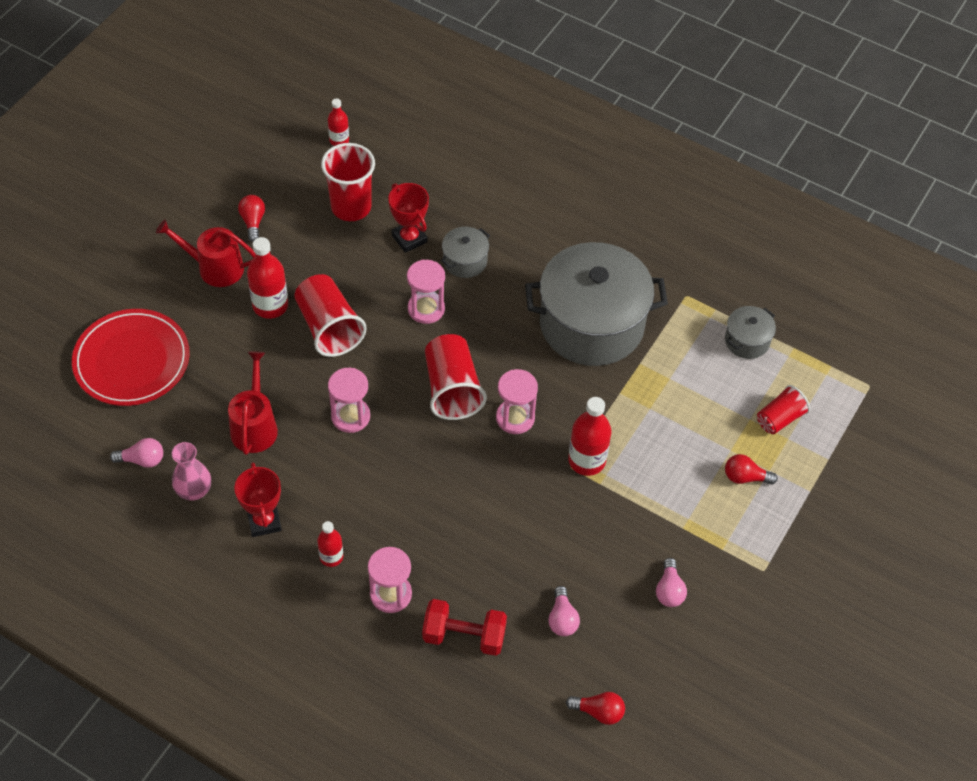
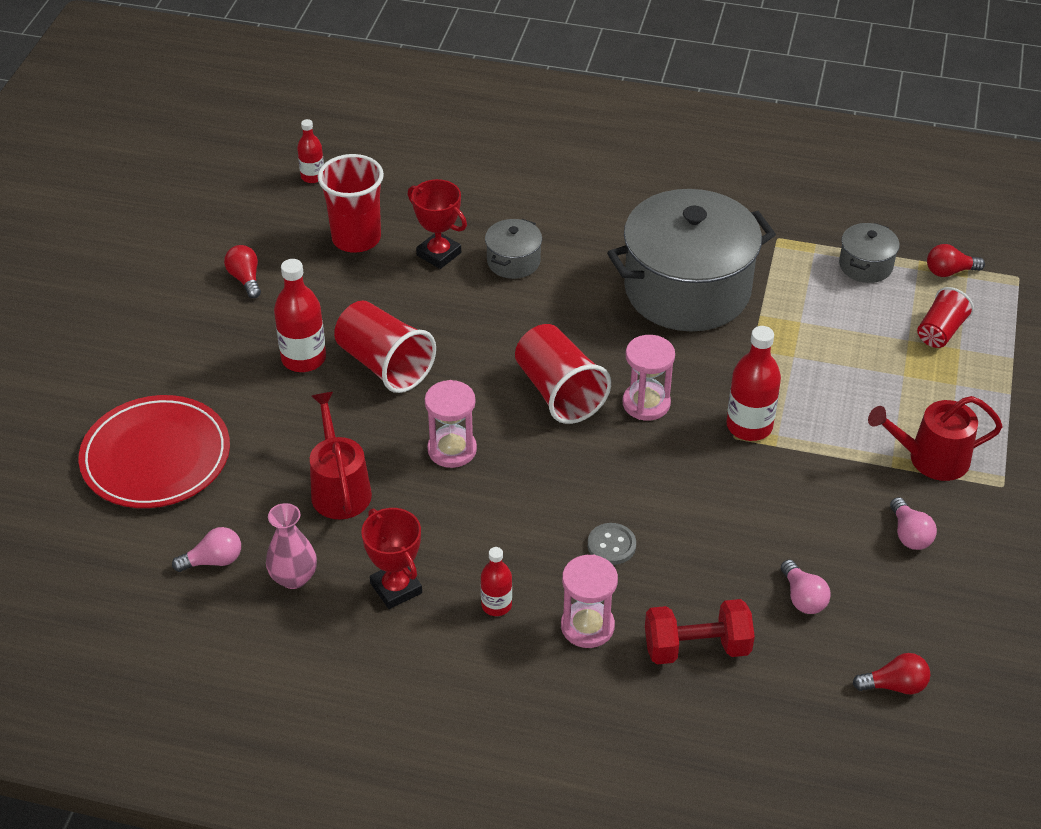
camera: 15 degrees left, 10 degrees down
(215, 268) = (219, 336): red watering can -> red watering can (931, 459)
(426, 309) = (490, 319): pink hourglass -> none
(437, 532) = (611, 545): none -> grey button
(745, 477) = (933, 398): red light bulb -> red light bulb (949, 271)

